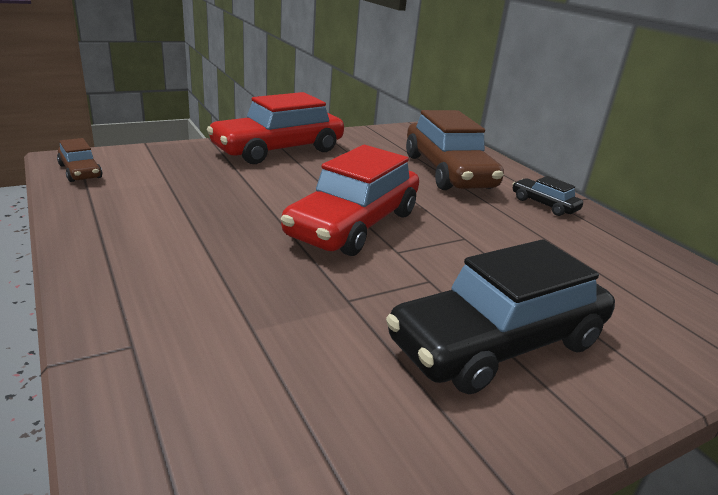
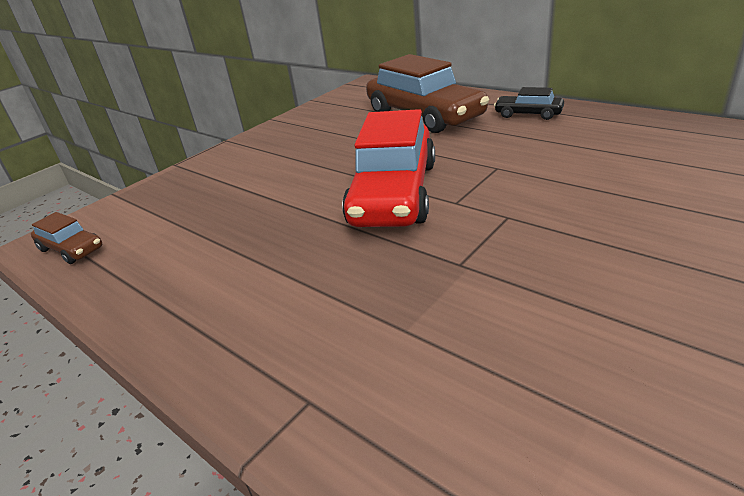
camera: 15 degrees left, 5 degrees up
(278, 150) = (255, 151): red car -> none
(497, 343) = (615, 246): black car -> none

